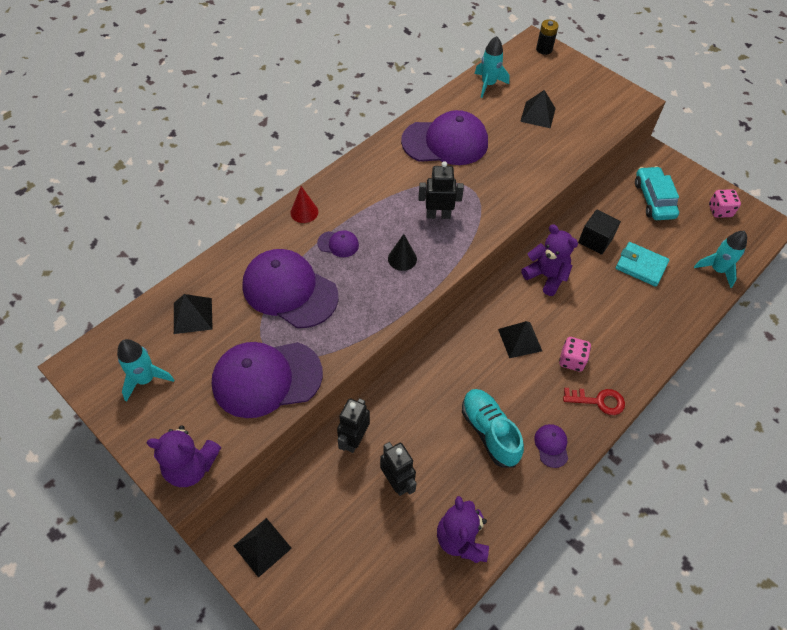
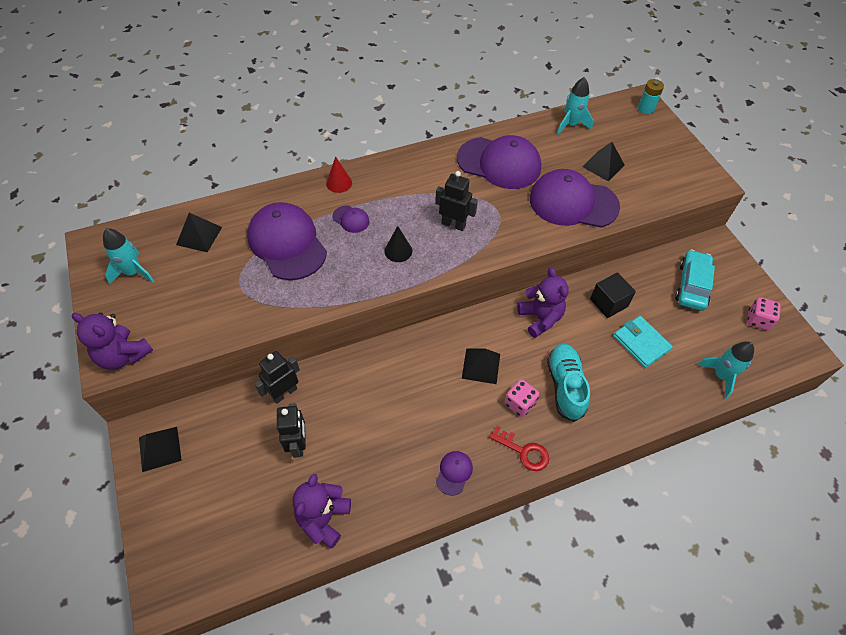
camera: 25 degrees right, 0 degrees up
(266, 378) = (224, 308): purple cap -> purple cap (573, 203)
(489, 432) = (404, 436): turquoise shoe -> turquoise shoe (565, 386)
(544, 49) = (646, 108): black battery -> turquoise battery

